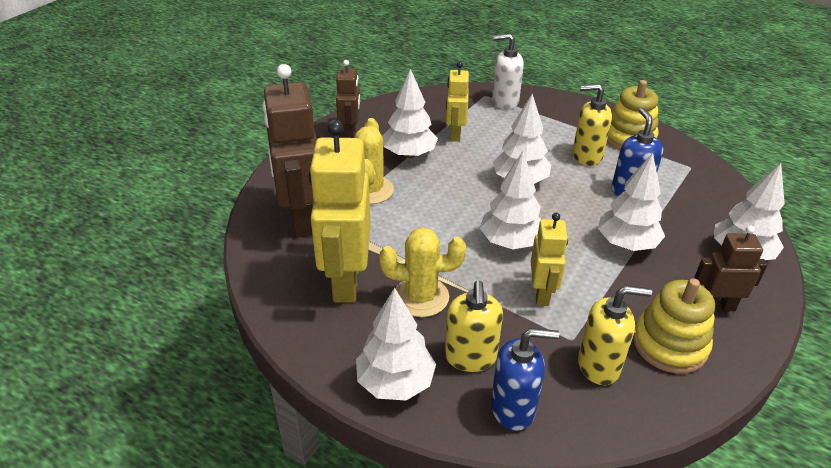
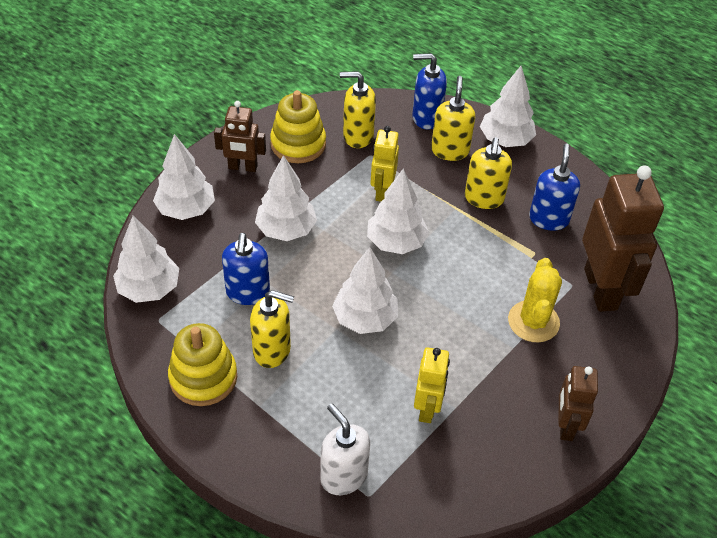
camera: 175 degrees left, 10 degrees up
(345, 281) = (548, 219): yellow robot -> blue soap dispenser
(409, 154) = (488, 376): white tree -> white tree (149, 289)
(421, 297) = (484, 198): yellow cactus -> yellow soap dispenser
(504, 102) = (343, 476): white soap dispenser -> white soap dispenser turned 135 degrees counterclockwise

